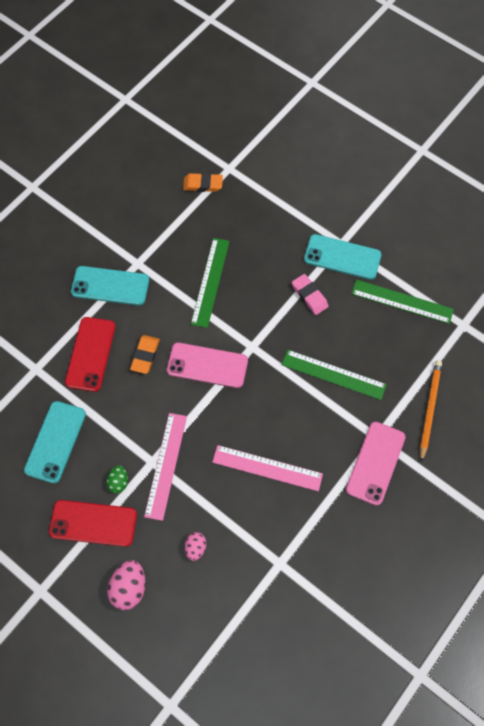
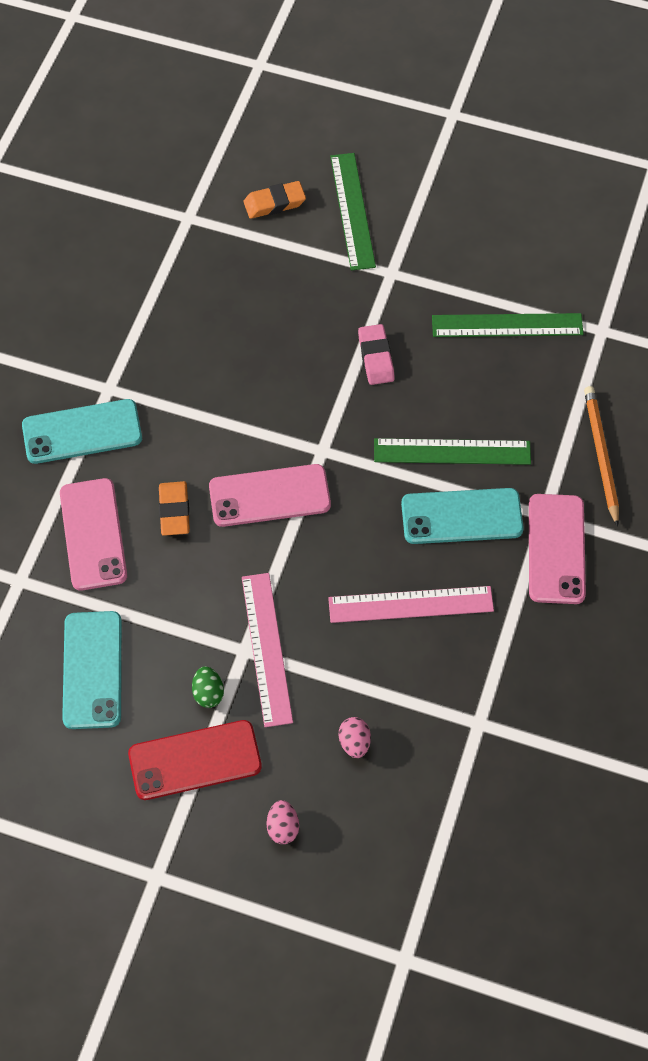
camera: 20 degrees left, 5 degrees down
(90, 354) = (93, 534): red phone -> pink phone
(129, 588) = (283, 828): pink egg -> pink egg, size x0.60
(203, 184) = (159, 251): orange eraser -> orange eraser (274, 203)
(210, 282) = (227, 381): green ruler -> green ruler (352, 211)
(309, 296) = (376, 357): pink eraser -> pink eraser turned 45 degrees clockwise
(342, 257) = (400, 291): turquoise phone -> turquoise phone (461, 516)

